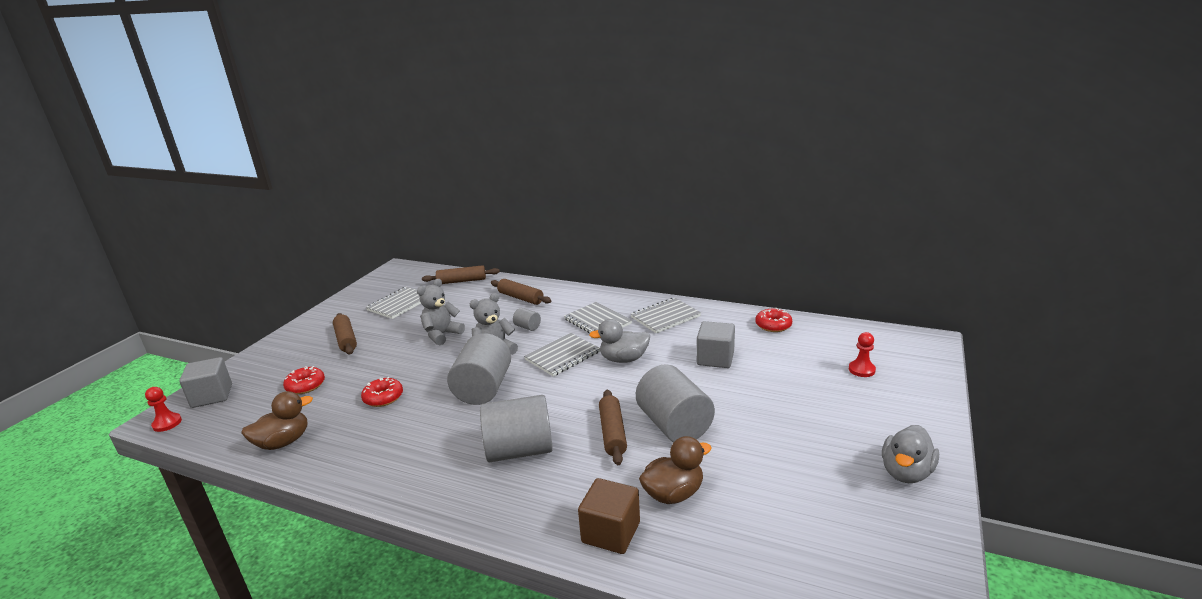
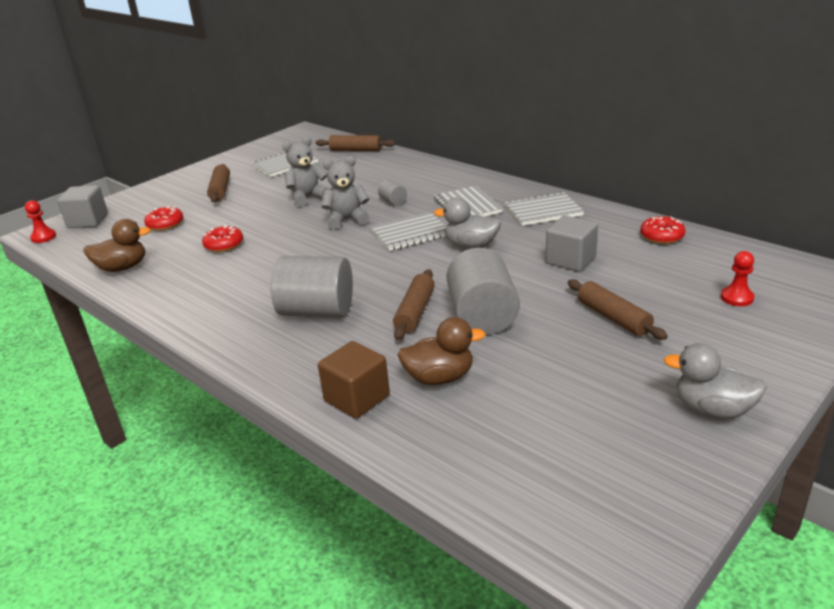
camera: 20 degrees right, 5 degrees up
(483, 389) = (317, 251): grey cylinder -> none
(520, 298) = (403, 173): brown rolling pin -> brown rolling pin (613, 318)
(906, 472) = (712, 409): grey duck -> grey duck turned 60 degrees clockwise

